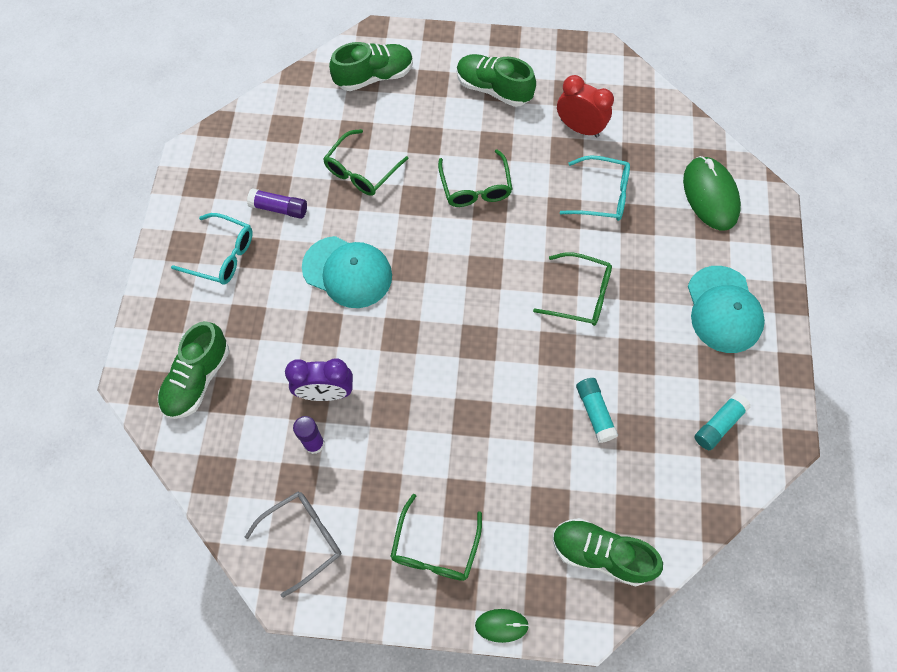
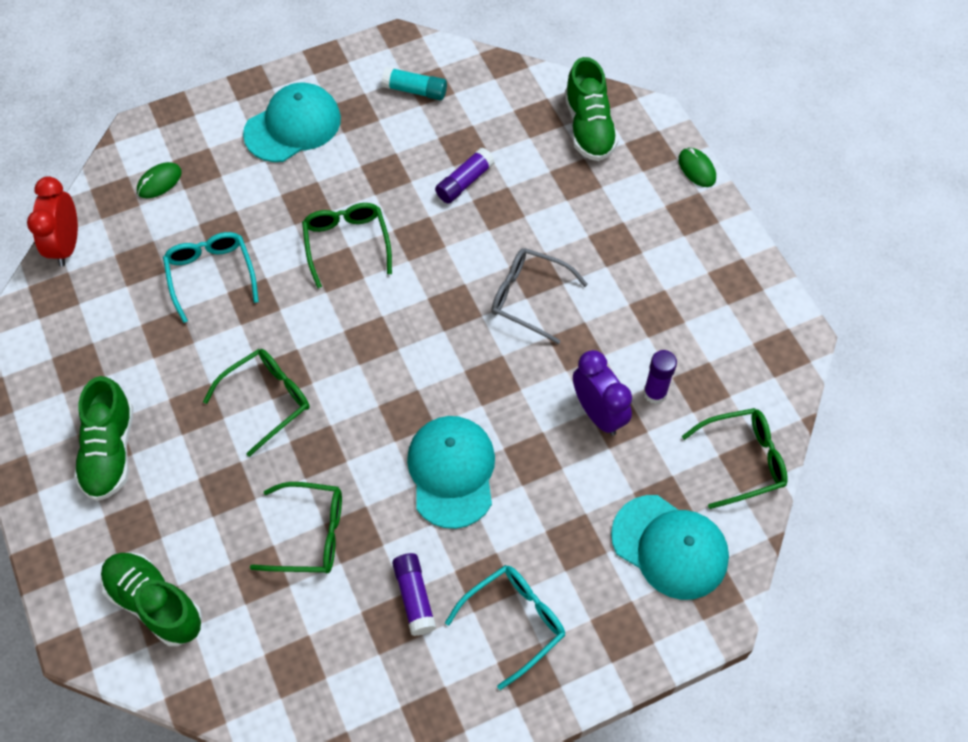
camera: 120 degrees left, 5 degrees down
(197, 379) = (670, 547): green shoe -> turquoise cap
(222, 255) = (514, 622): turquoise glasses -> turquoise glasses turned 60 degrees clockwise
(303, 539) = (744, 351): grey glasses -> grey glasses (529, 297)
(435, 548) = (673, 245): green glasses -> green glasses (742, 460)
(579, 128) = (127, 334): red clock -> red clock (67, 245)
(595, 412) = (464, 182): turquoise glue stick -> purple glue stick
(710, 195) = (159, 182): green mouse -> green mouse, size x0.51

